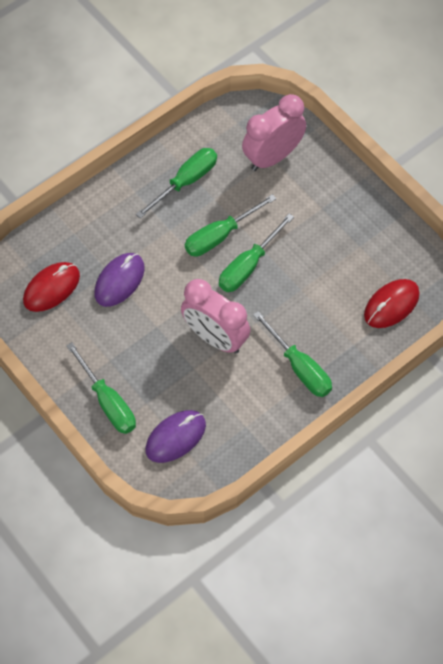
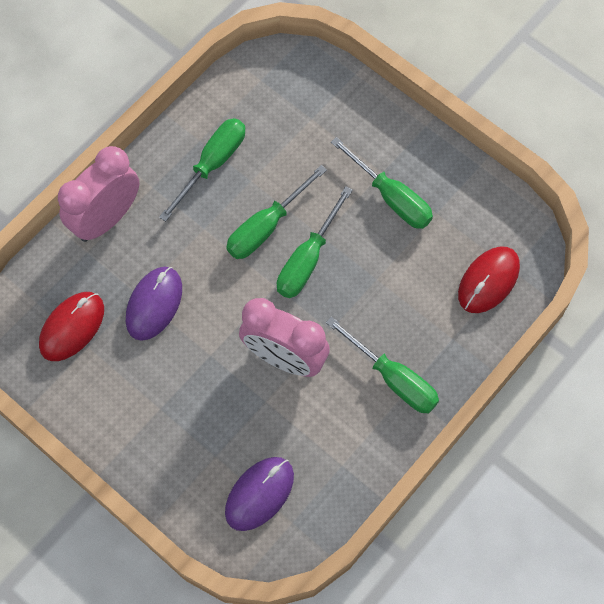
camera: 10 degrees left, 5 degrees up
(108, 402) = (168, 462): green screwdriver -> green screwdriver (391, 197)
(272, 157) = (311, 116): pink clock -> pink clock (106, 219)

